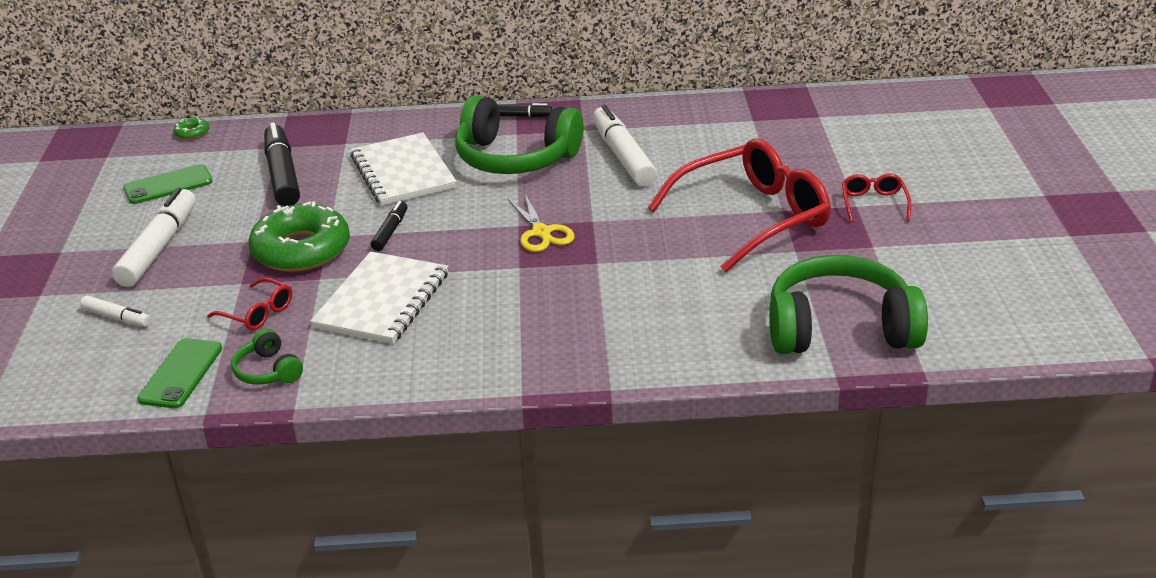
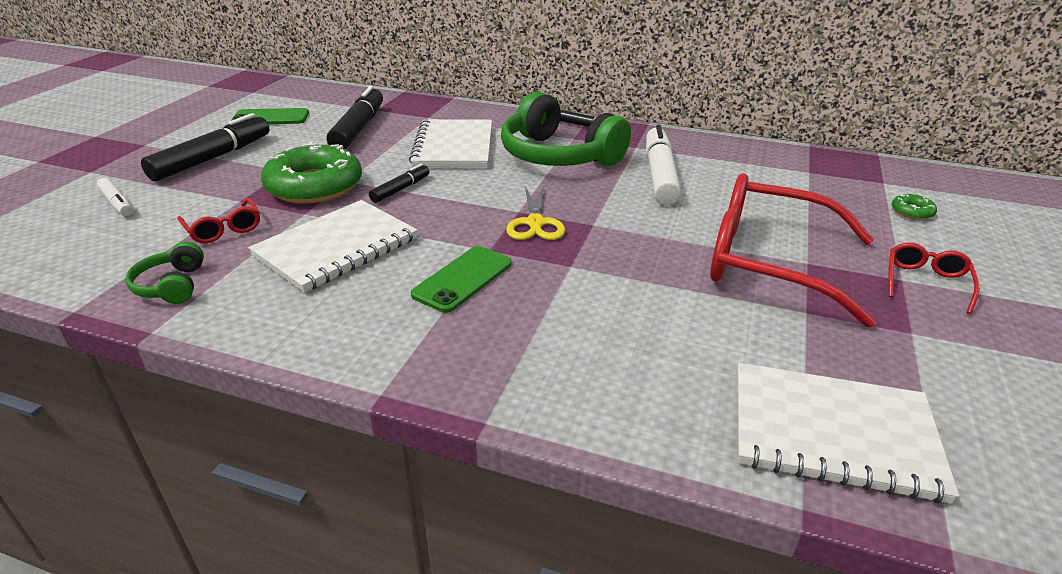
camera: 20 degrees right, 0 degrees up
(159, 247) = (213, 158): white marker -> black marker
(181, 374) = (102, 265): green phone -> green phone (462, 279)
(192, 133) = (326, 89): green donut -> green donut (912, 212)
(752, 217) = (769, 262): red glasses -> red glasses turned 150 degrees counterclockwise
(840, 328) = (832, 433): green headphones -> white notebook

